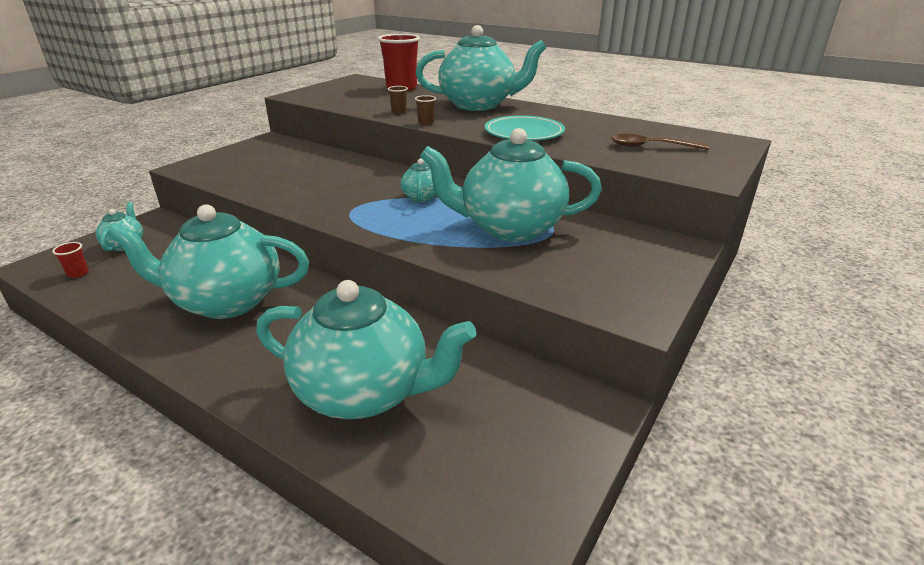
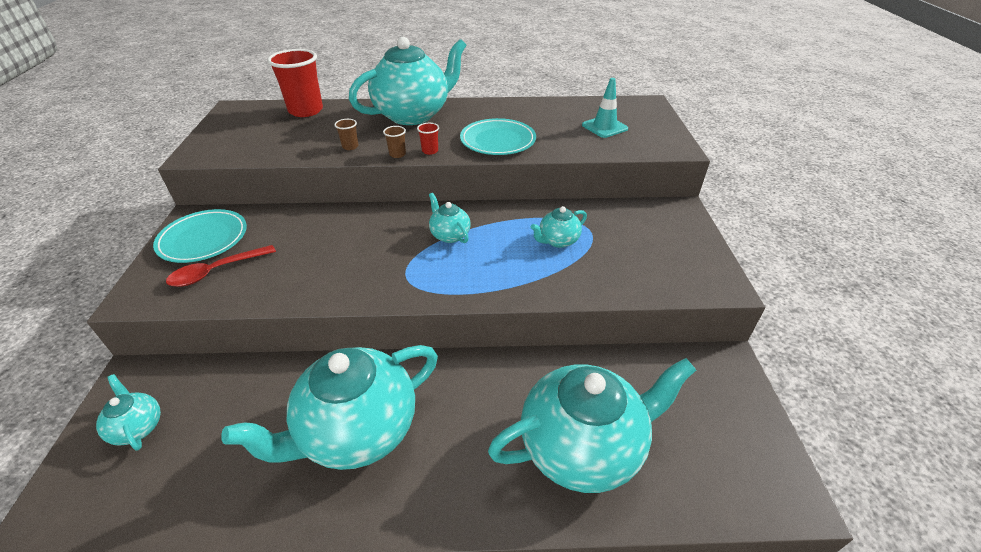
camera: 35 degrees left, 10 degrees up
(78, 273) = (125, 496): red cup -> red cup (430, 151)
(243, 169) = (217, 271): none -> red spoon
(259, 151) = (203, 239): none -> turquoise plate
(510, 228) = (558, 241): turquoise teapot -> turquoise teapot, size x0.45
(651, 147) = (604, 127): brown spoon -> turquoise traffic cone

